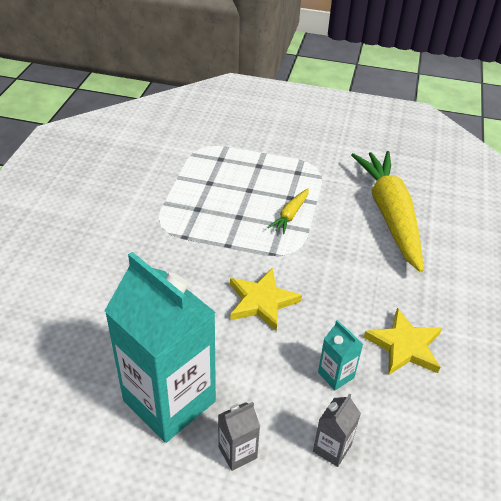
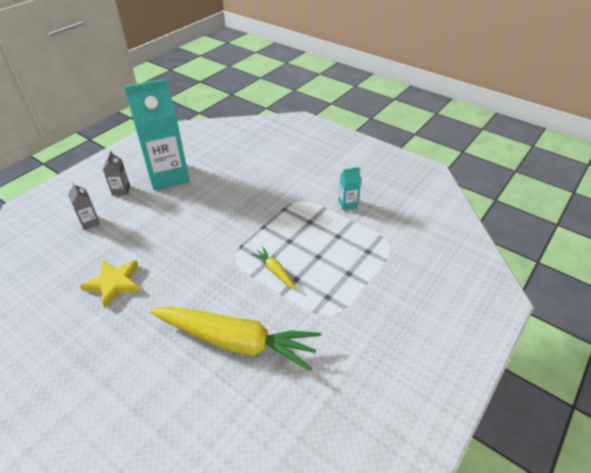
camera: 115 degrees right, 0 degrees up
(262, 301) = (203, 227): yellow star -> none
(336, 375) = (126, 241): turquoise carton -> turquoise carton (347, 204)

